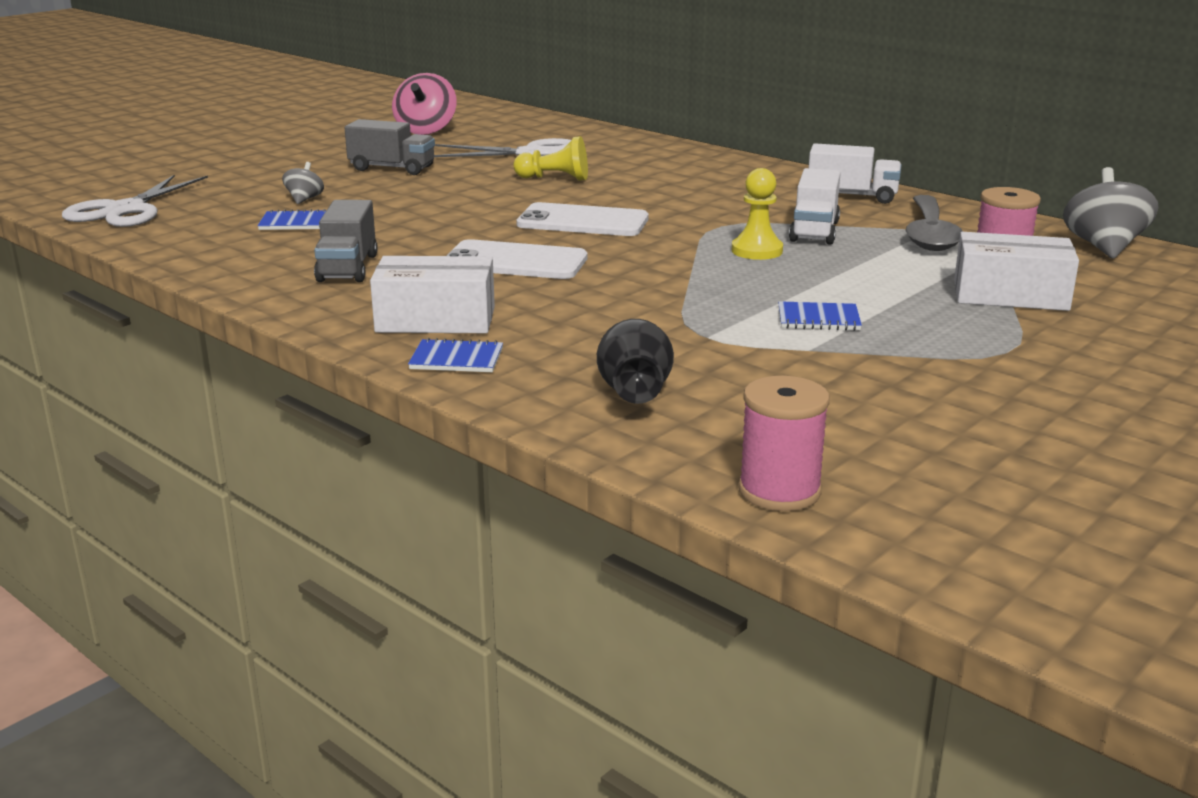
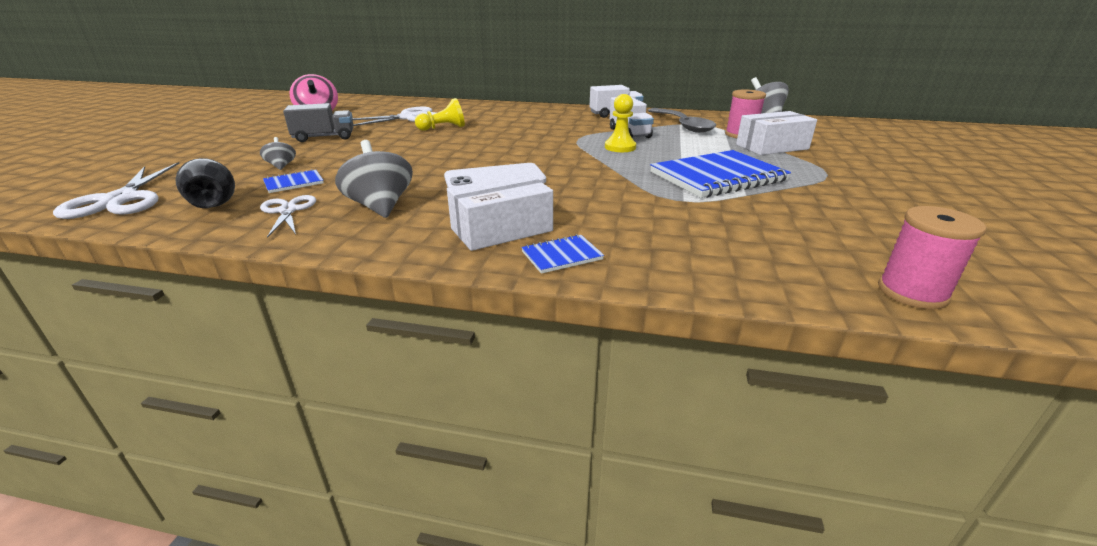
camera: 30 degrees left, 5 degrees up
(256, 253) = (288, 211): none -> white scissors
(348, 268) = (380, 207): grey truck -> grey spinning top
(583, 222) = (498, 148): white phone -> none
(634, 395) = (715, 250): black vase -> black vase (214, 207)
(818, 319) = (717, 177): blue notebook -> blue notebook, size x2.24

